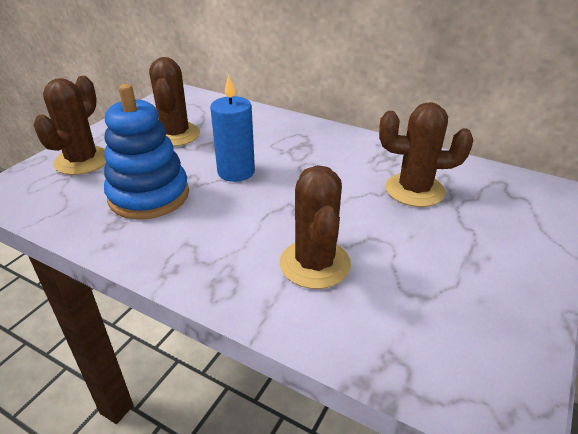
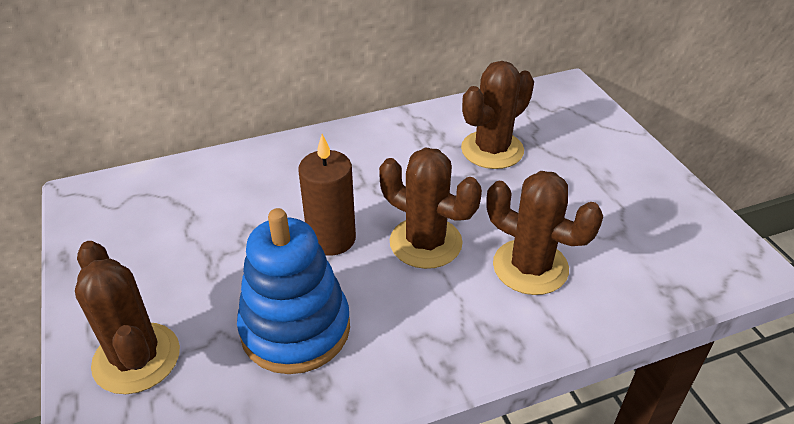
camera: 50 degrees left, 5 degrees up
(175, 135) = (189, 246): brown cactus -> brown cactus (425, 243)
(236, 172) = (331, 239): blue candle -> brown candle

